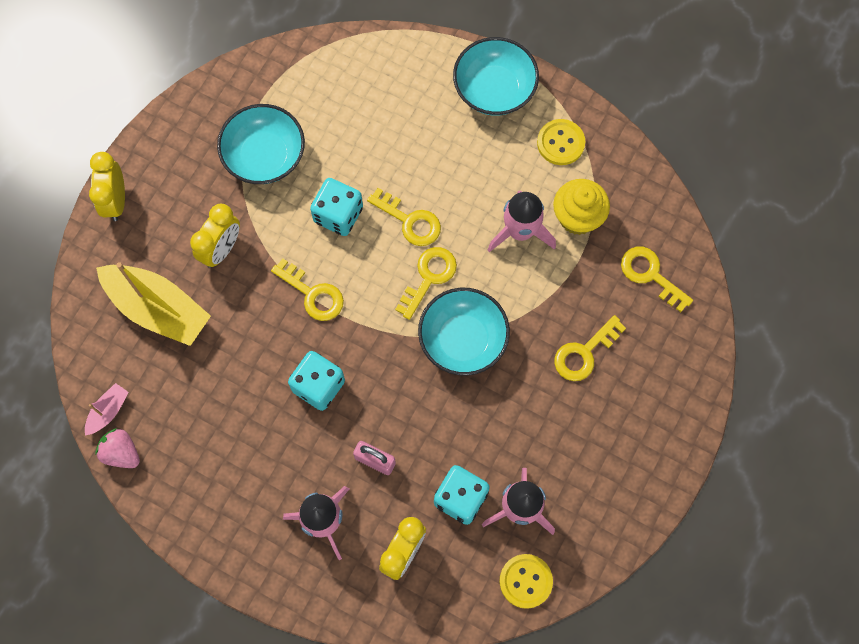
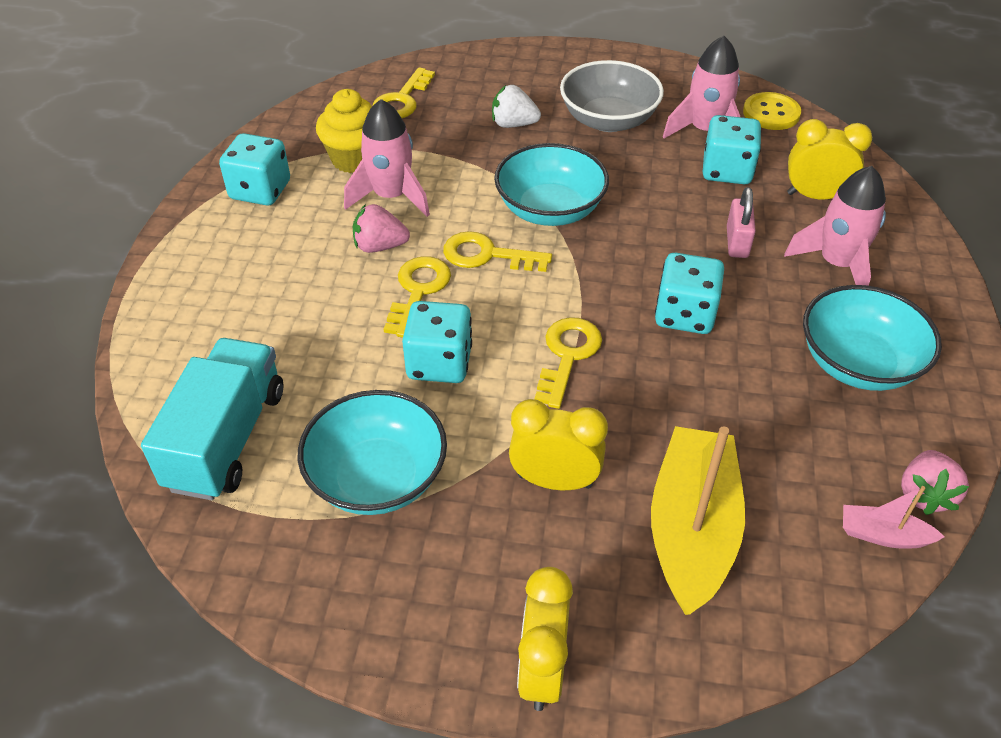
camera: 110 degrees left, 25 degrees down
(116, 201) = (541, 670): yellow clock -> yellow clock turned 120 degrees clockwise
(326, 84) = (227, 439): none -> turquoise truck
(465, 209) = (380, 246): none -> pink strawberry
(494, 89) = (196, 261): turquoise bowl -> turquoise bowl (858, 363)
(560, 143) = (260, 190): yellow button -> turquoise dice
(563, 434) = (608, 120): none -> grey bowl
(584, 353) = (513, 124): yellow key -> white strawberry

